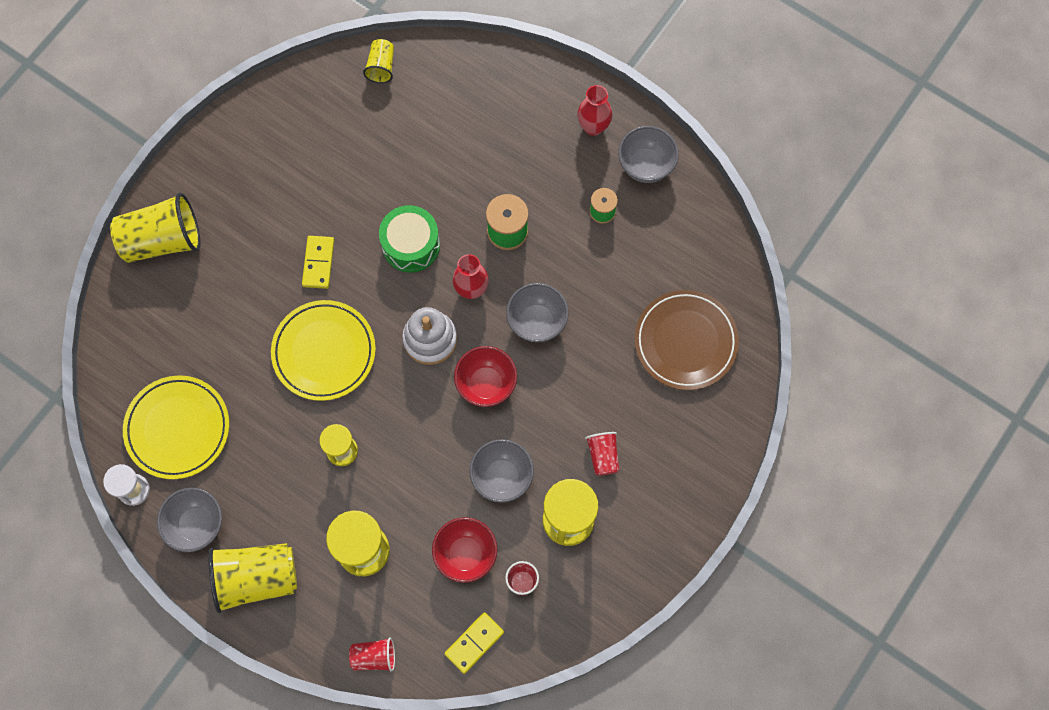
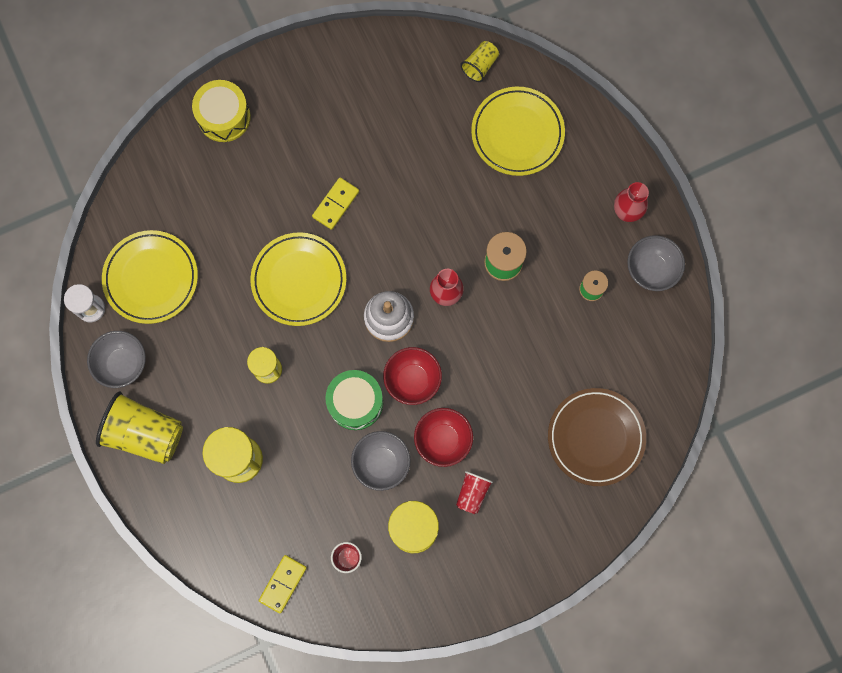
camera: 30 degrees right, 5 degrees up
(162, 240) = (224, 117): yellow cup -> yellow drum
(374, 656) = (200, 548): red cup -> none
(411, 245) = (418, 230): green drum -> green drum (355, 402)
(452, 109) = (517, 133): none -> yellow plate
(465, 554) = (317, 509): red bowl -> red bowl (443, 440)
(474, 643) = (283, 584): yellow domino -> yellow domino turned 45 degrees counterclockwise
(537, 321) = (483, 351): grey bowl -> none

